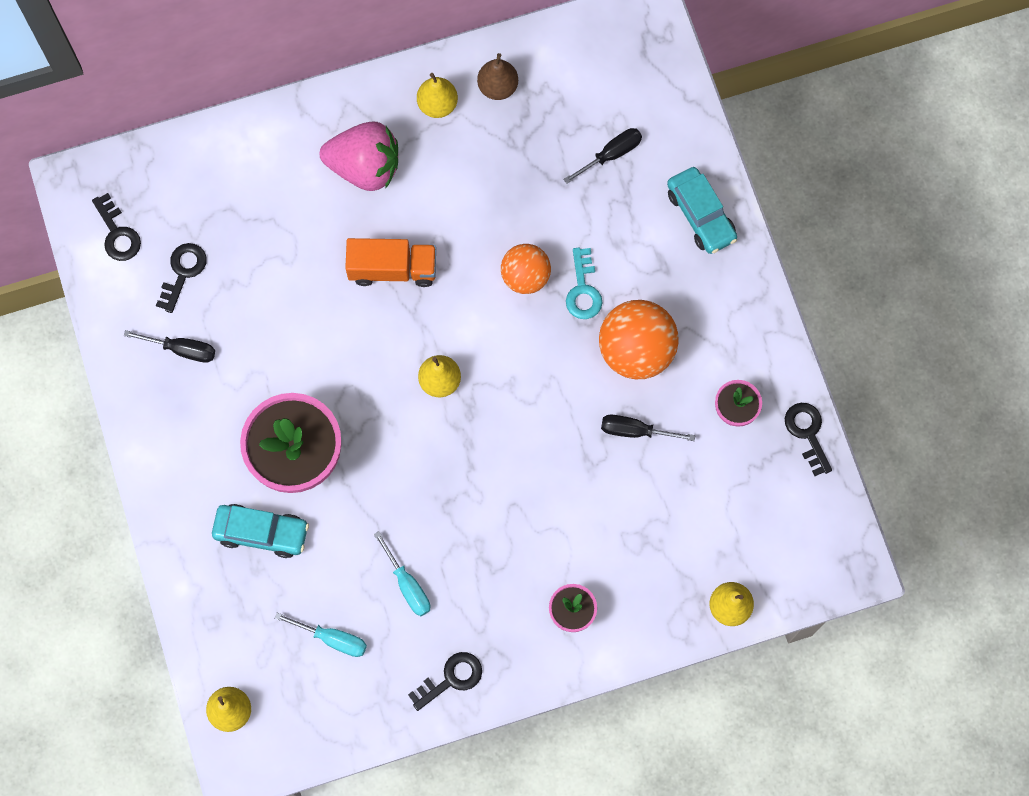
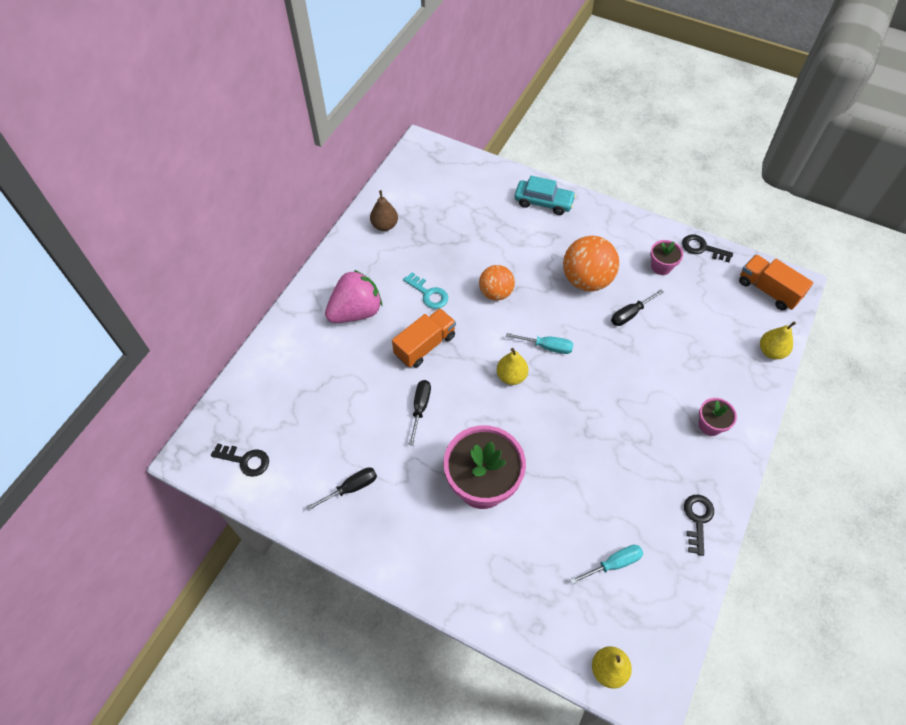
camera: 45 degrees left, 15 degrees down
(183, 272) = (308, 447): black key -> none
(261, 532) = (507, 544): turquoise car -> none
(407, 584) = (616, 493): turquoise screwdriver -> turquoise screwdriver (546, 347)
(437, 105) = (363, 255): yellow pear -> none
(583, 290) = (530, 275): turquoise key -> turquoise key (428, 294)
(611, 155) = (473, 211): black screwdriver -> black screwdriver (420, 408)
(815, 545) = (768, 290): none -> orange truck

